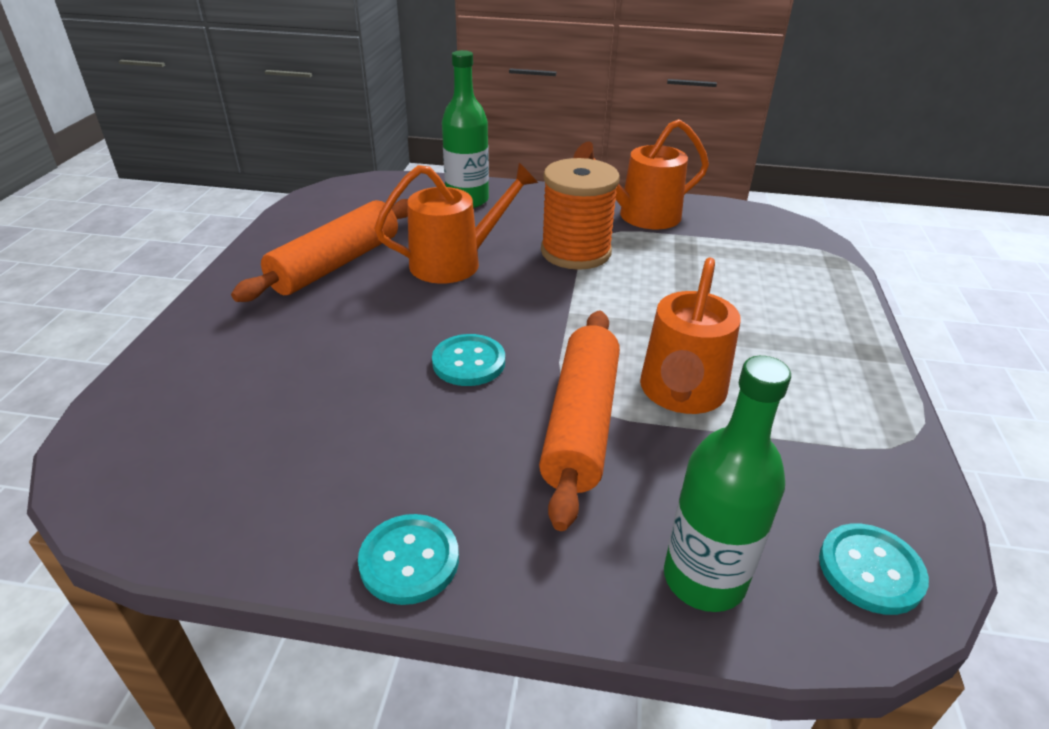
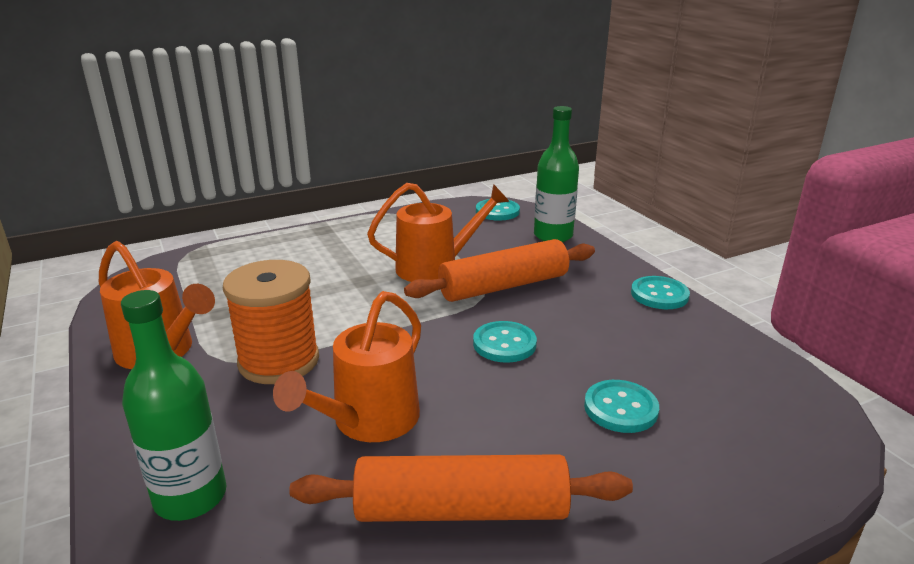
camera: 125 degrees left, 10 degrees down
(305, 373) = (620, 408): none -> turquoise button
(455, 262) = (368, 422): orange watering can -> orange watering can turned 90 degrees counterclockwise

